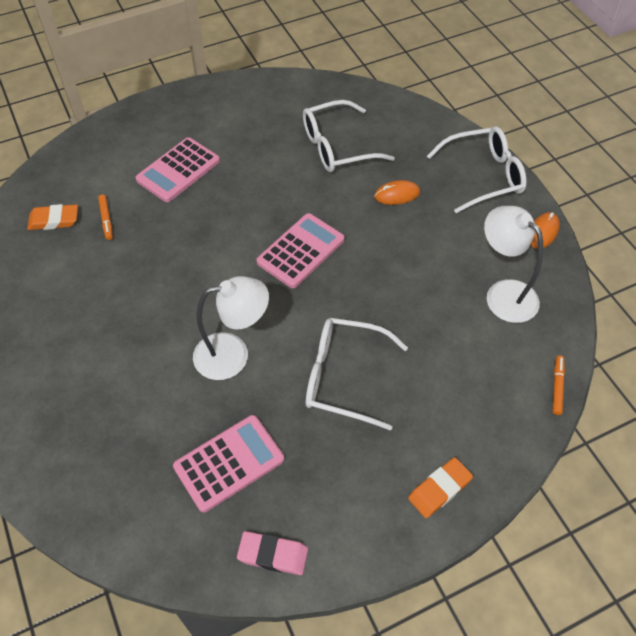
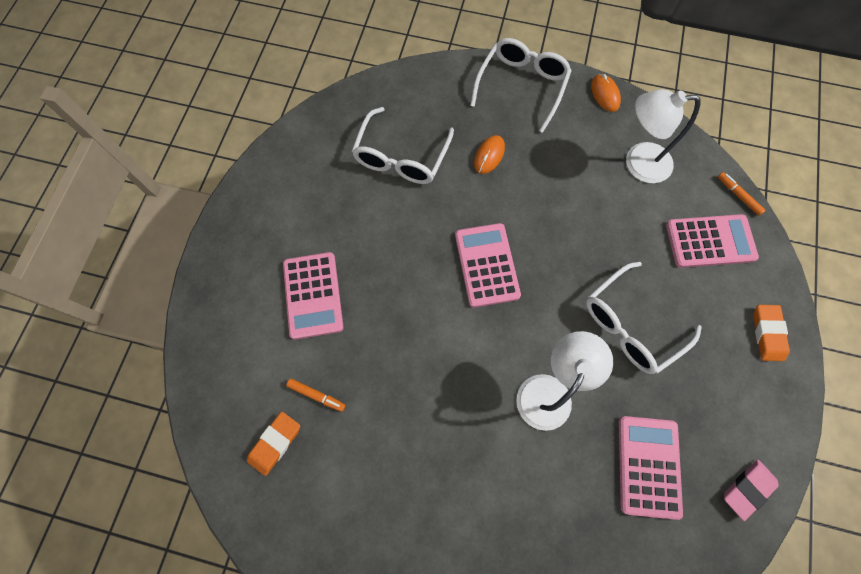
camera: 50 degrees left, 15 degrees up
(485, 391) = (710, 241): none -> pink calculator

